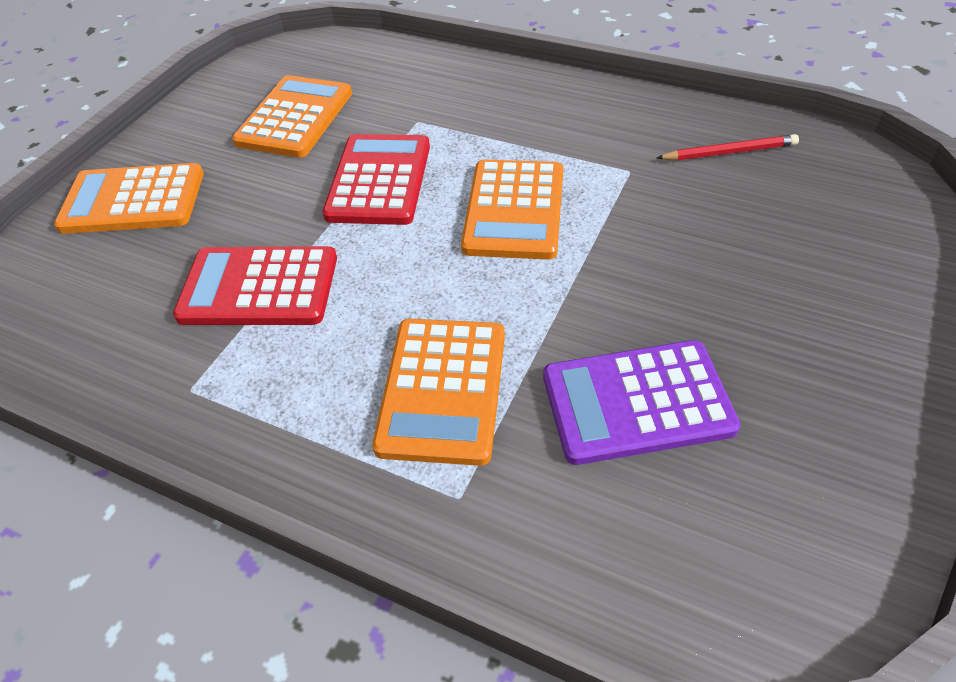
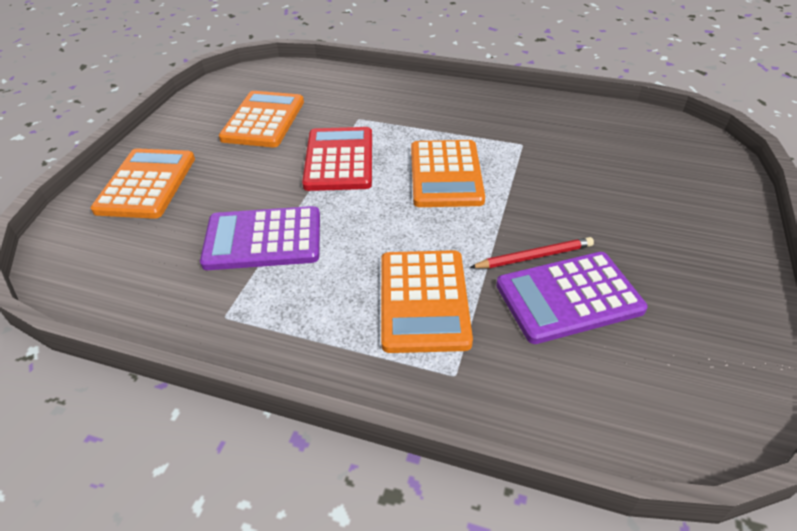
camera: 10 degrees left, 5 degrees down
(133, 200) = (146, 184): orange calculator -> orange calculator turned 105 degrees clockwise
(259, 287) = (263, 239): red calculator -> purple calculator
(729, 152) = (588, 129): red pencil -> red pencil (534, 256)

